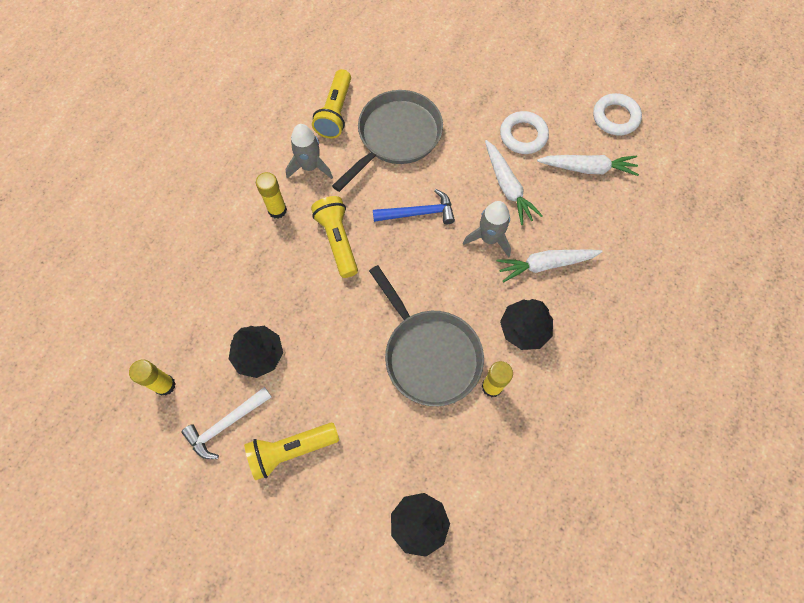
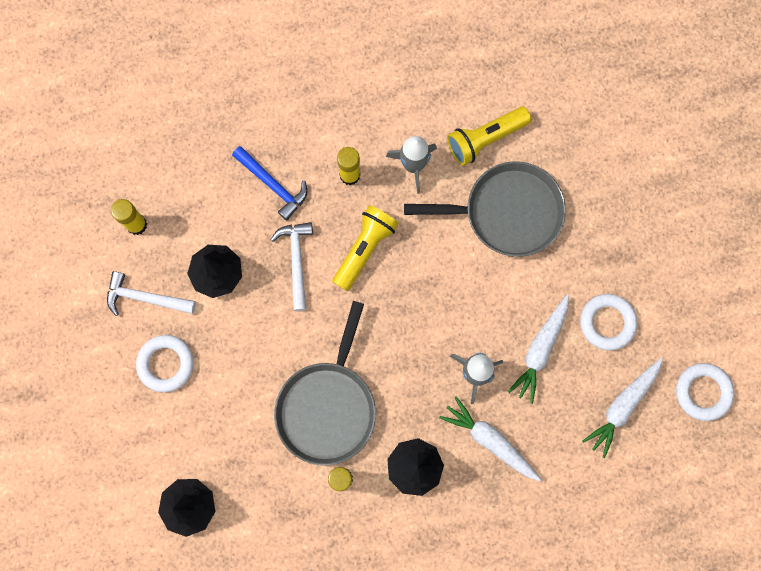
camera: 50 degrees right, 10 degrees up
(291, 450) = (166, 364): yellow flashlight -> white ring
(303, 292) = (296, 261): none -> white hammer
(418, 213) = (448, 294): blue hammer -> blue hammer (273, 185)
(588, 168) = (622, 407): white carrot -> white carrot turned 75 degrees clockwise

